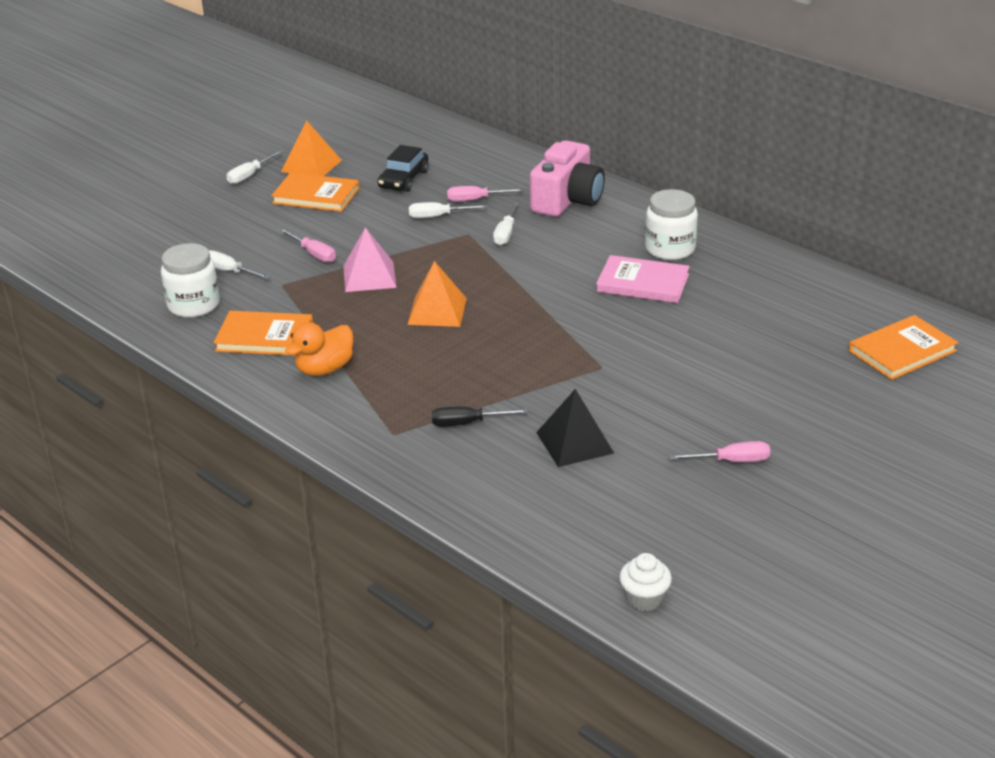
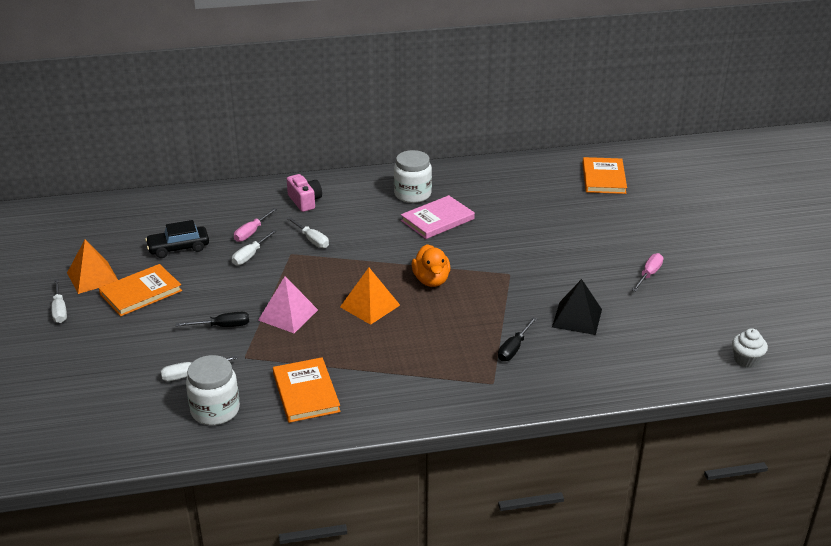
camera: 55 degrees left, 0 degrees up
(264, 337) = (306, 392): orange book -> orange book turned 60 degrees counterclockwise
(314, 254) = (223, 326): pink screwdriver -> black screwdriver
(324, 369) = (382, 381): orange duck -> orange duck (431, 280)
(403, 179) = (178, 248): black car -> black car turned 105 degrees clockwise
(567, 200) = (305, 201): pink camera -> pink camera, size x0.60

